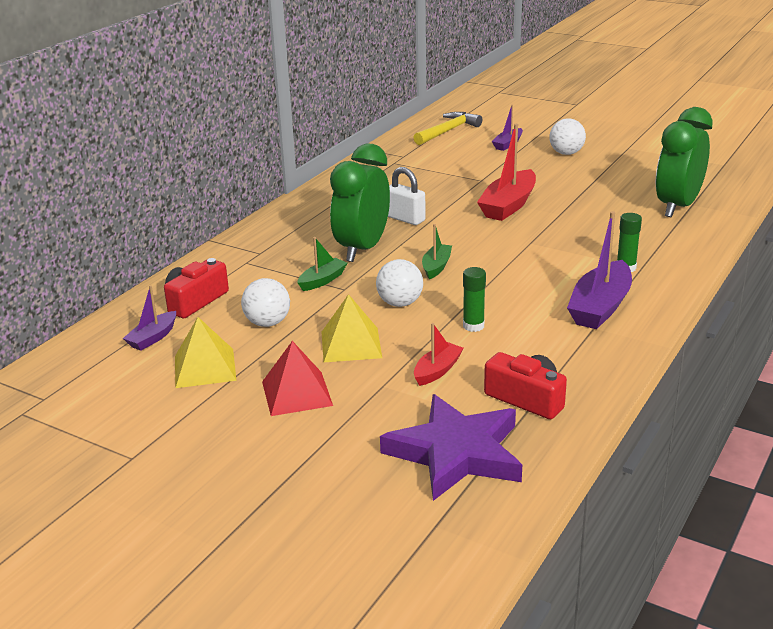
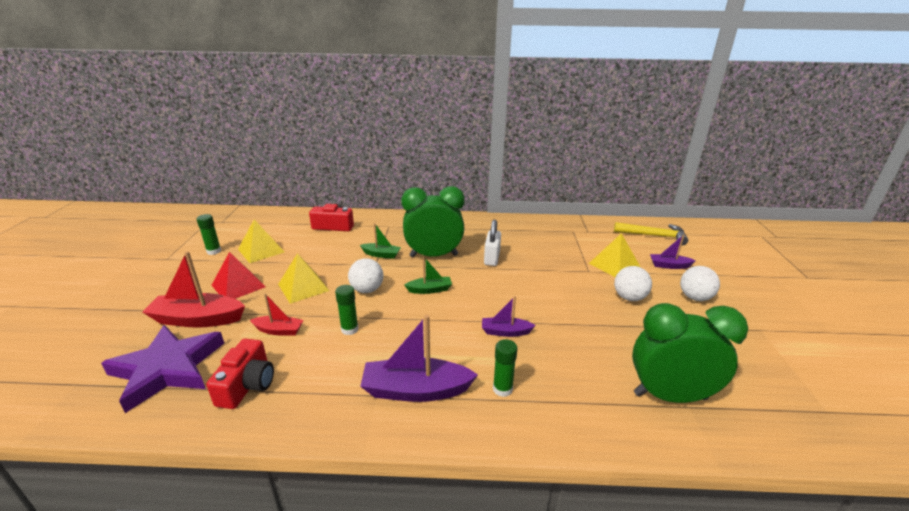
camera: 60 degrees right, 0 degrees up
(153, 338) = (289, 228): purple boat -> purple boat (505, 332)
(157, 410) = (214, 251): none -> green glue stick
(267, 323) = (318, 253): white ball -> white ball (629, 298)
(482, 166) = (614, 265): none -> yellow pyramid
(508, 205) = (559, 294): red boat -> red boat (198, 319)

